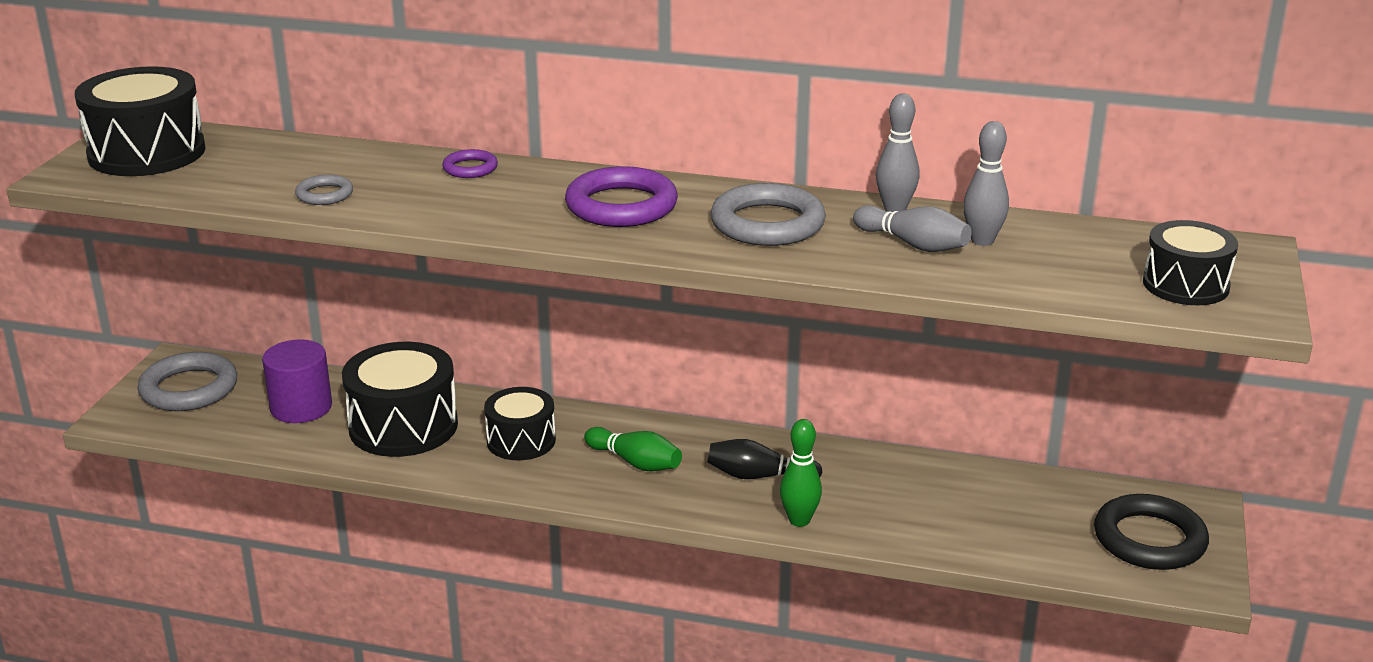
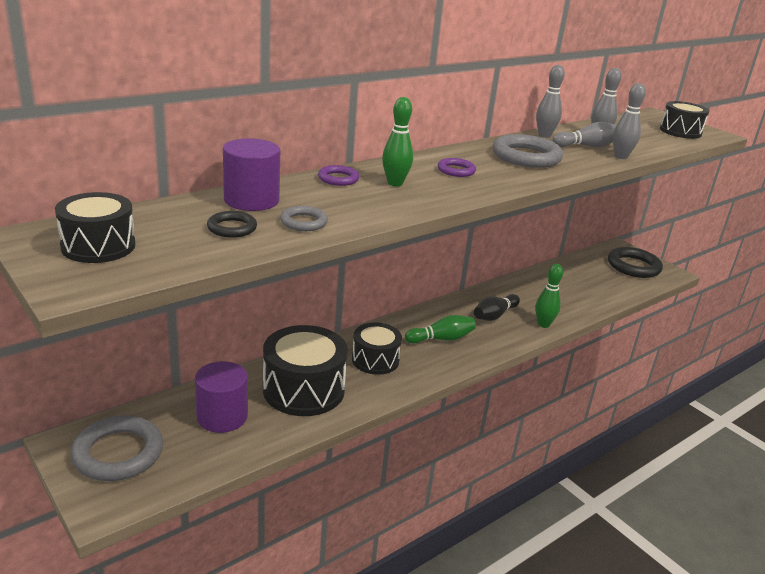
camera: 55 degrees left, 0 degrees up
(147, 153) = (98, 246): black drum -> black drum, size x0.63
(261, 176) = (232, 228): none -> black ring
(339, 159) = (251, 200): none -> purple cylinder
(511, 193) = (395, 183): none -> green bowling pin
(621, 206) = (456, 170): purple ring -> purple ring, size x0.51
(918, 274) = (620, 157): none -> grey bowling pin

